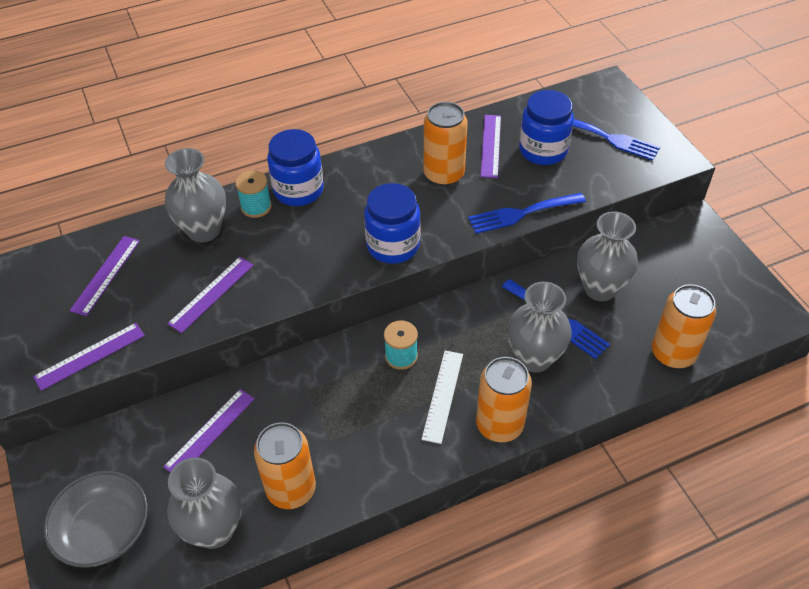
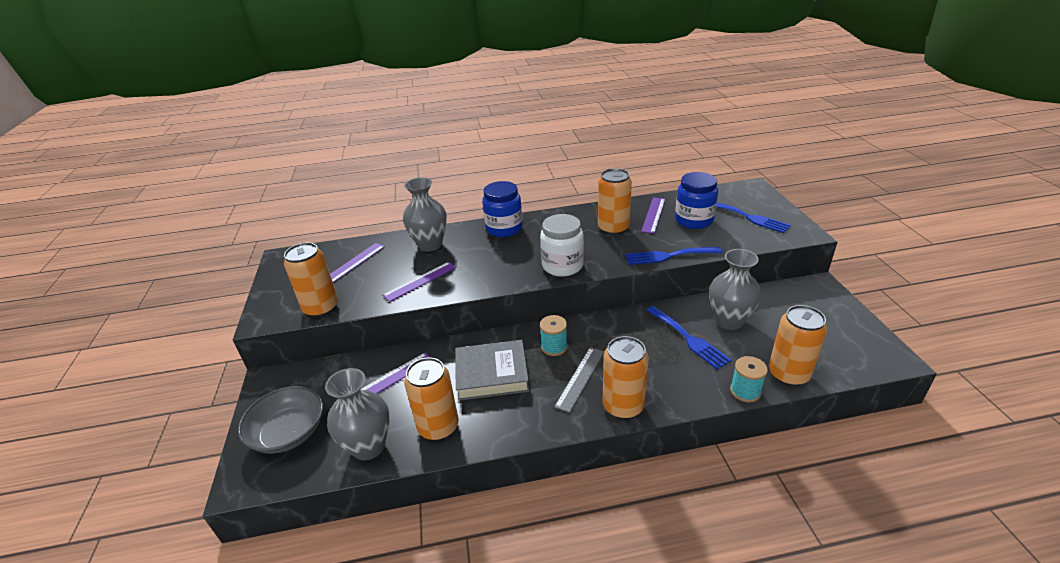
camera: 15 degrees right, 15 degrees down
(90, 356) = (321, 308): purple ruler -> orange can
(256, 207) = (471, 235): turquoise spool -> turquoise spool (745, 391)
(335, 407) = (492, 374): none -> grey book
(393, 245) = (562, 266): blue jar -> white jar
(442, 395) = (580, 378): white ruler -> grey ruler
(534, 358) = (663, 362): grey vase -> none

